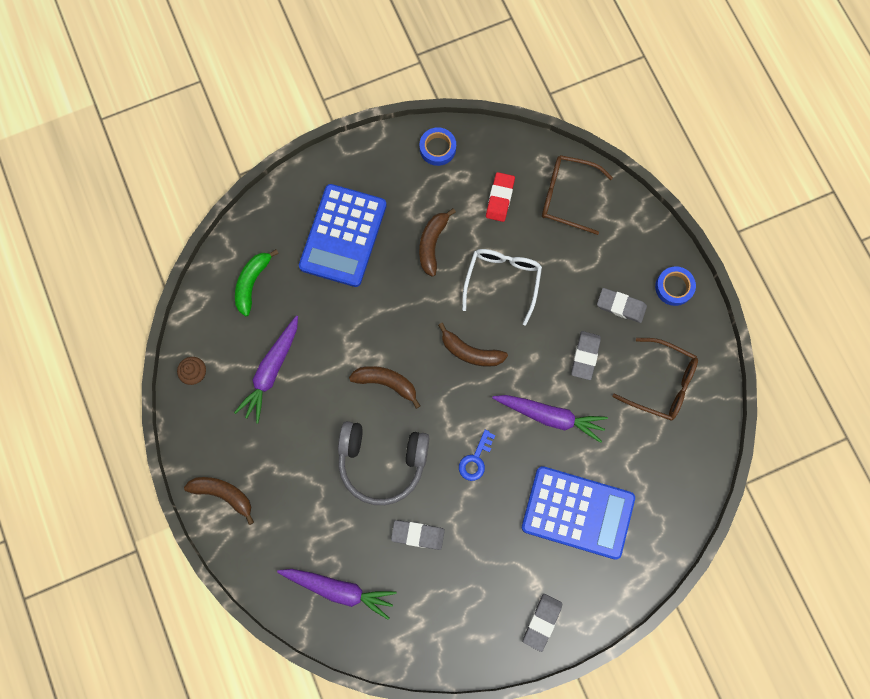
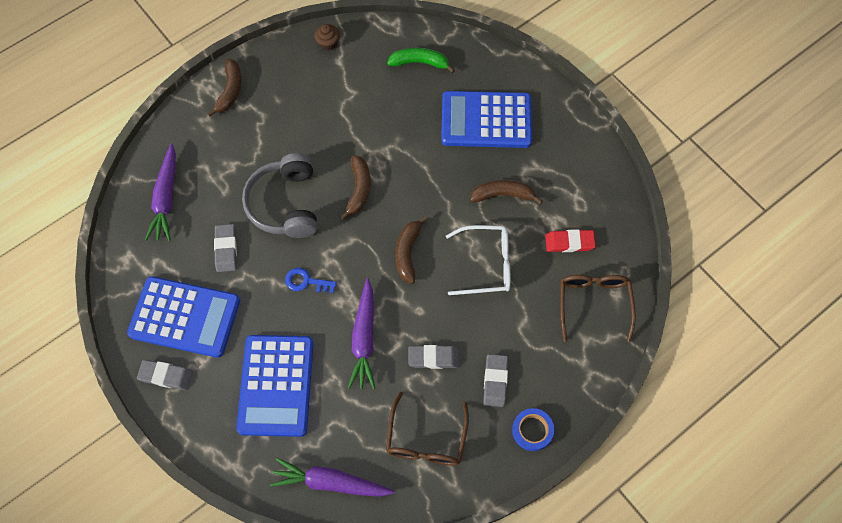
camera: 75 degrees right, 10 degrees down
(271, 371) = (345, 97): purple carrot -> purple carrot (331, 482)
(437, 148) = (600, 176): blue tape -> none
(483, 591) = (185, 317): none -> blue calculator

